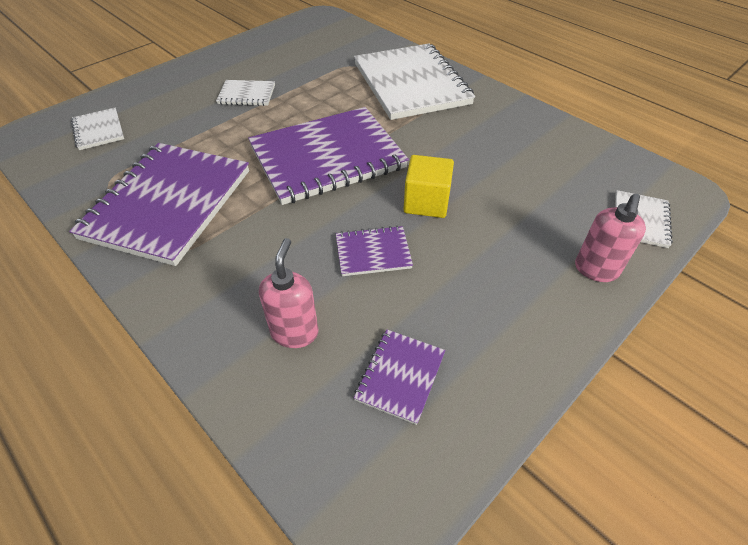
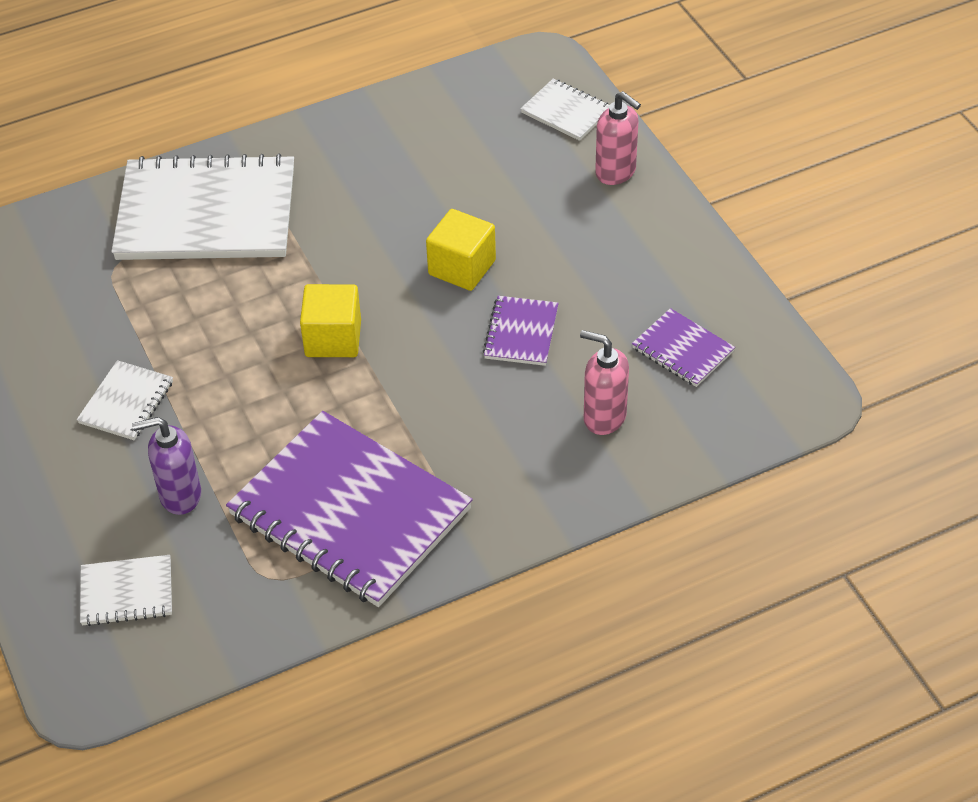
camera: 70 degrees left, 0 degrees up
(176, 130) = (180, 495): none -> purple soap dispenser
(327, 158) = (333, 338): purple notebook -> yellow cube

